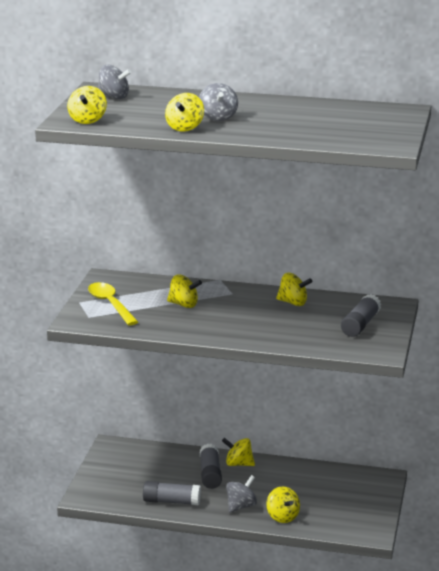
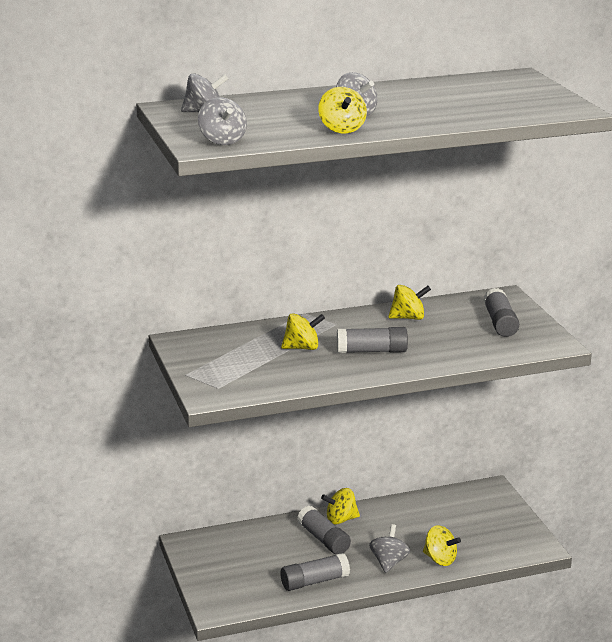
camera: 30 degrees left, 0 degrees up
(87, 120) = (222, 141): yellow spinning top -> grey spinning top
(110, 304) = (224, 368): yellow spoon -> none
(231, 320) = (372, 351): none -> grey glue stick

